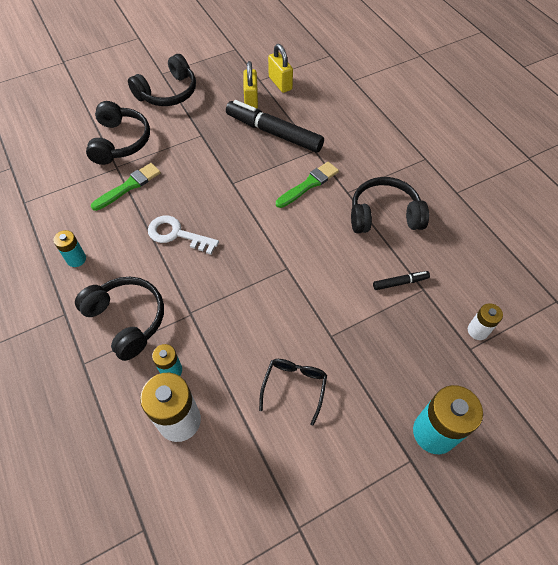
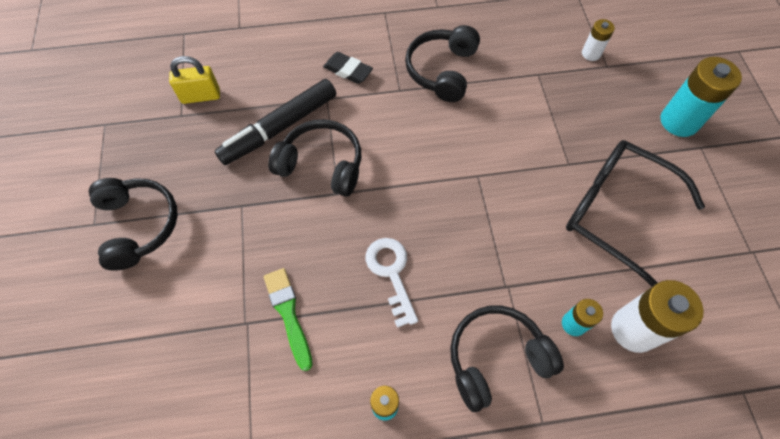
camera: 70 degrees left, 5 degrees up
(120, 142) = (200, 309): black headphones -> black headphones (321, 165)
(177, 234) = (391, 273): white key -> white key turned 120 degrees clockwise
(251, 101) = (213, 135): yellow padlock -> none
(294, 387) = (616, 212): black glasses -> black glasses, size x2.01
(309, 184) = (374, 120): green brush -> none
(348, 154) = (348, 70): none -> black eraser
(400, 282) = (525, 88): black marker -> none

